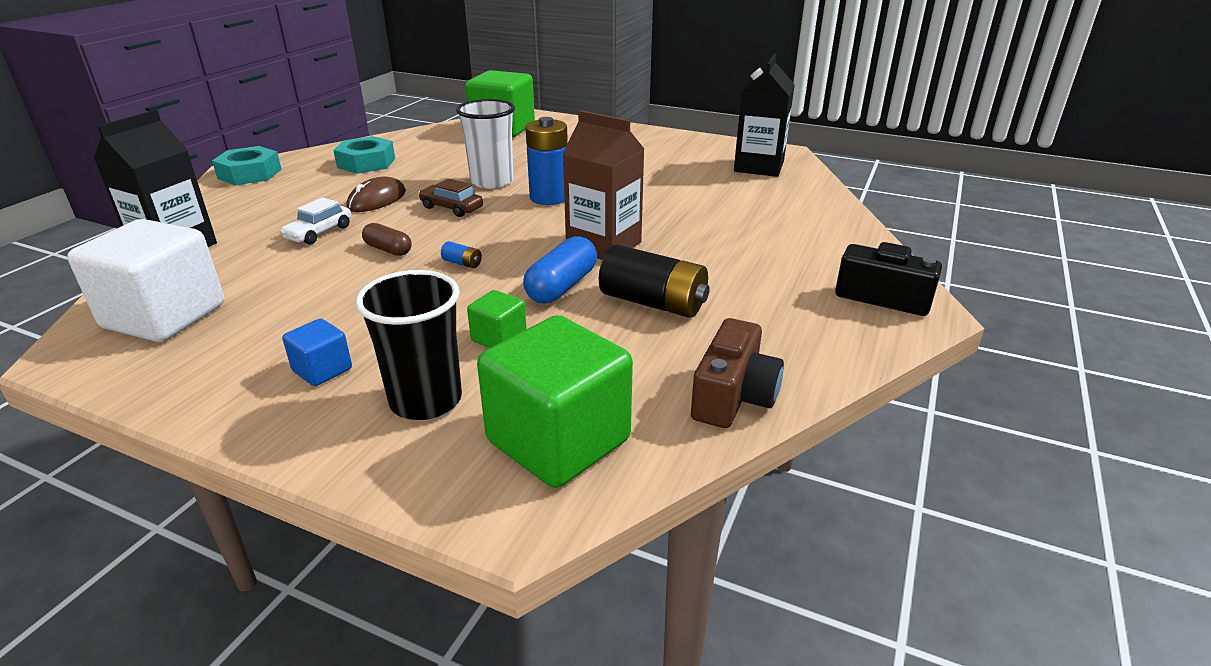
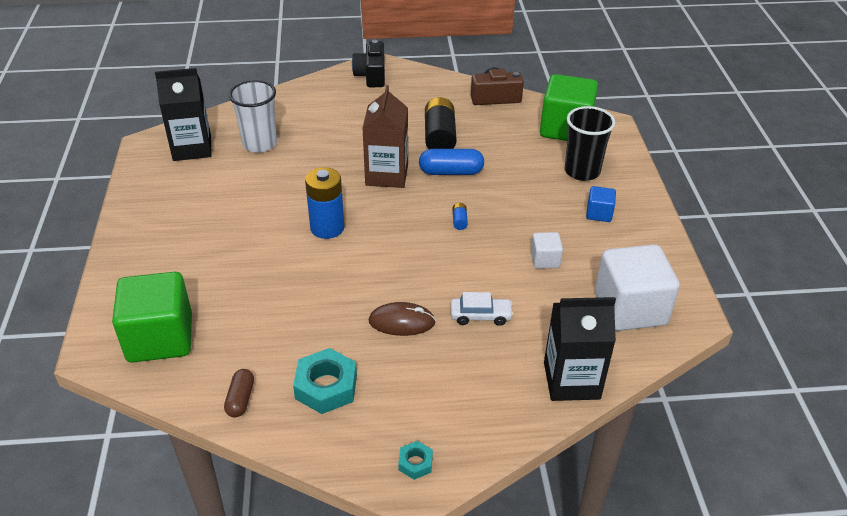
camera: 120 degrees left, 10 degrees up
(249, 174) = (415, 463): turquoise nut -> turquoise nut, size x0.52
(321, 292) = (545, 260): none -> white cube
(388, 249) = (472, 264): brown capsule -> brown capsule (240, 399)
(451, 208) = (384, 269): brown car -> none
(492, 181) = (316, 273): white cup -> white cup (260, 144)
(499, 338) = (518, 172): green cube -> none

